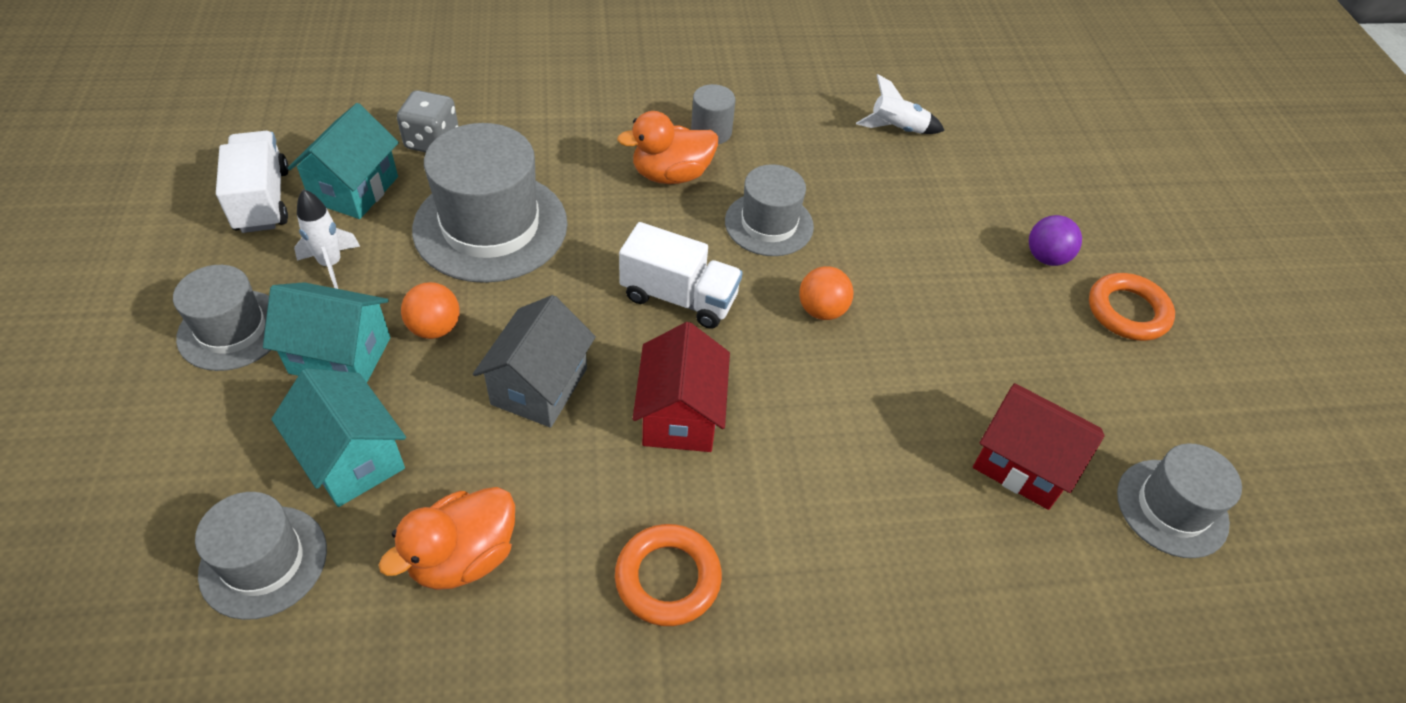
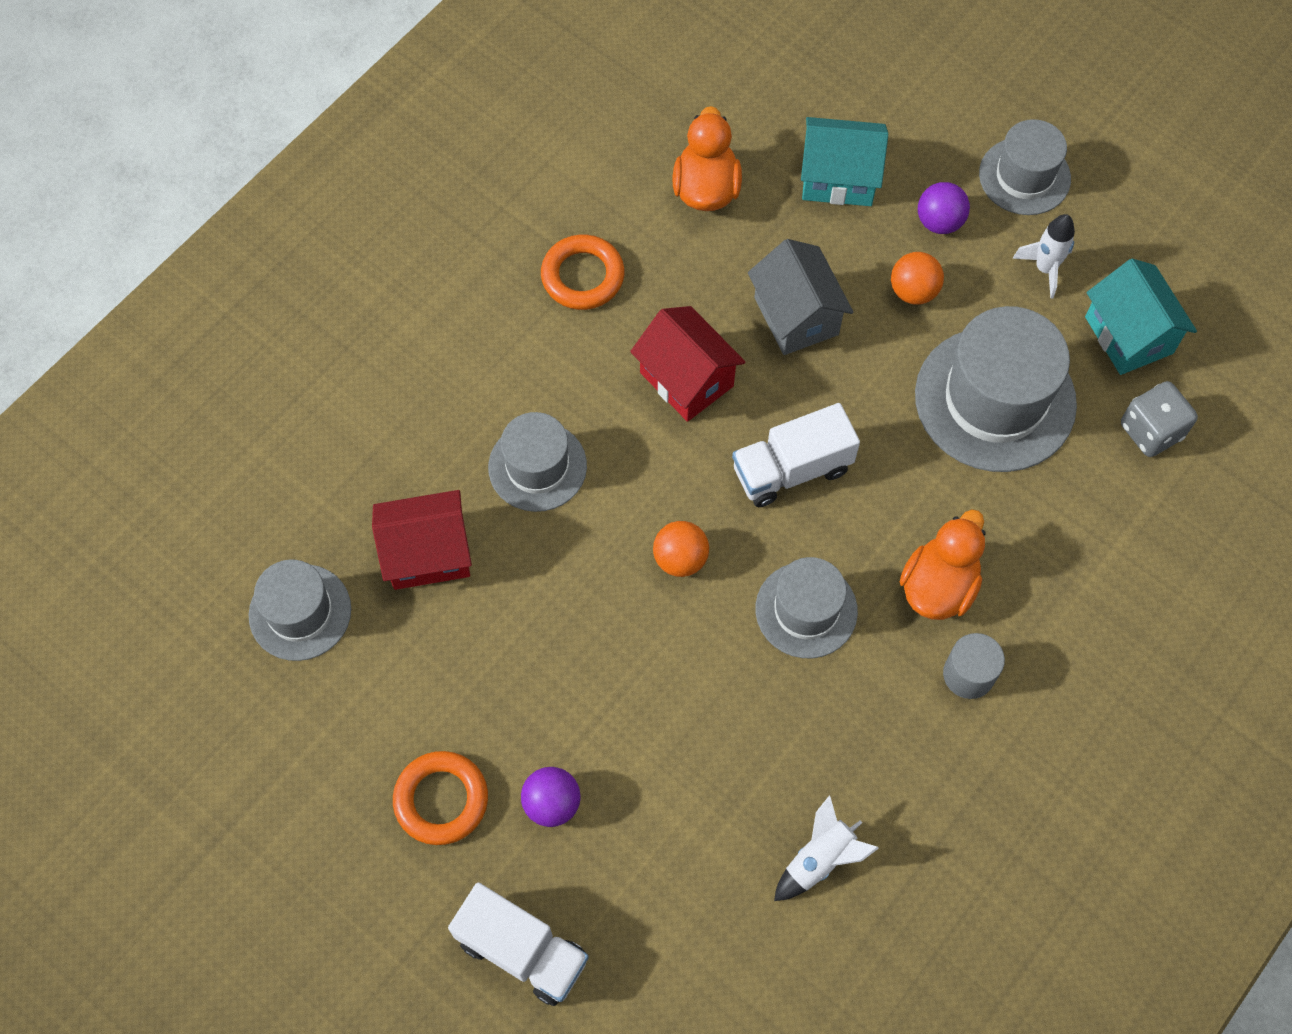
camera: 140 degrees right, 15 degrees up
(262, 200) = (1168, 266): white truck -> white truck (522, 950)
(263, 561) = (803, 98): grey hat -> grey hat (537, 466)
(340, 355) = (939, 222): turquoise house -> purple ball

